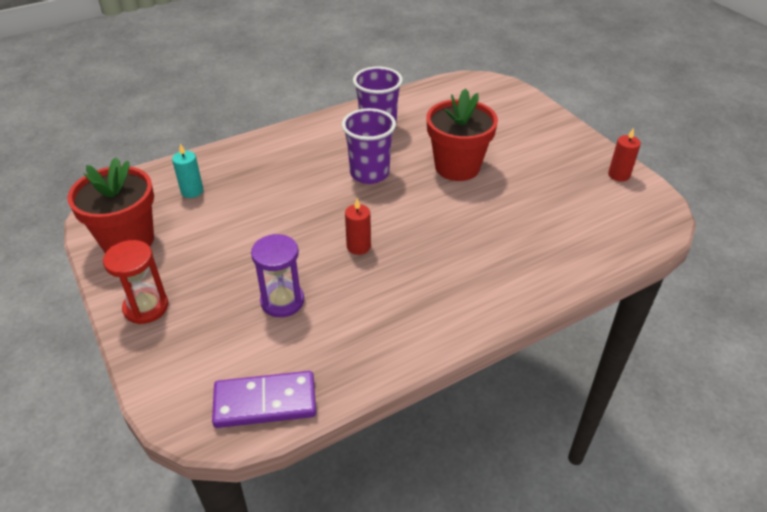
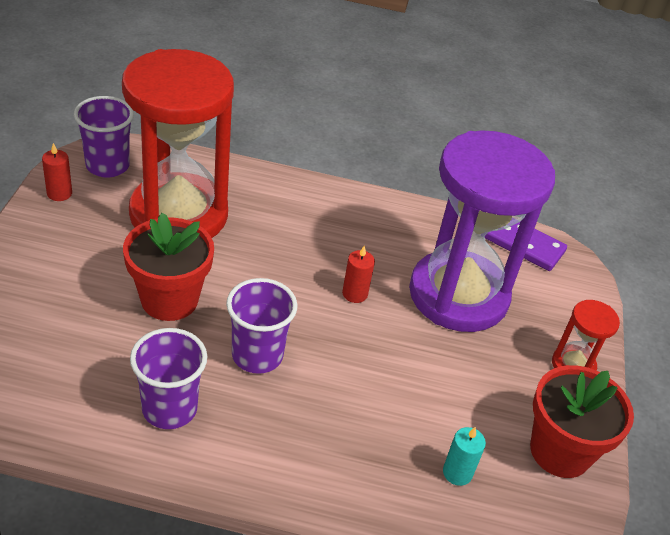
camera: 145 degrees left, 0 degrees up
(282, 301) = (458, 295): purple hourglass -> purple hourglass, size x2.39
(540, 214) = (179, 214): none -> red hourglass
(637, 211) = (107, 166): none -> purple cup

